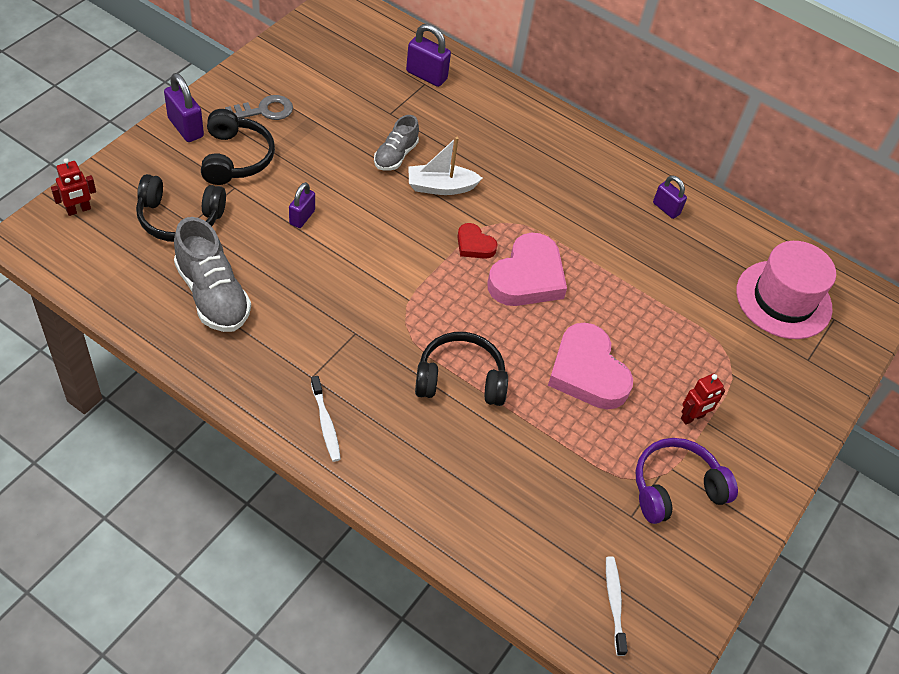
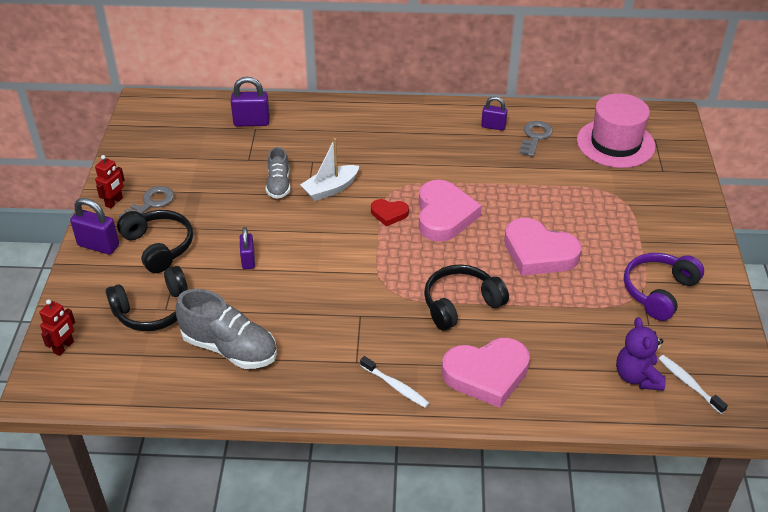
camera: 25 degrees left, 10 degrees down
(420, 465) = (486, 374): none -> pink heart
(567, 562) = (637, 377): none -> purple teddy bear
(692, 417) = (628, 243): red robot -> red robot (114, 202)
(701, 244) = (535, 137): none -> grey key

